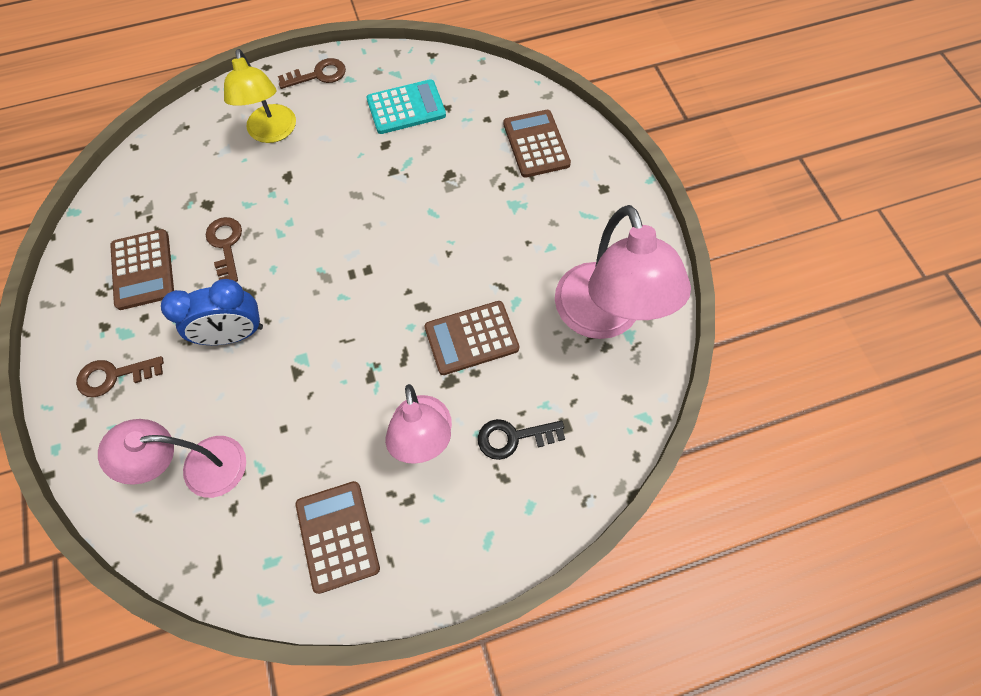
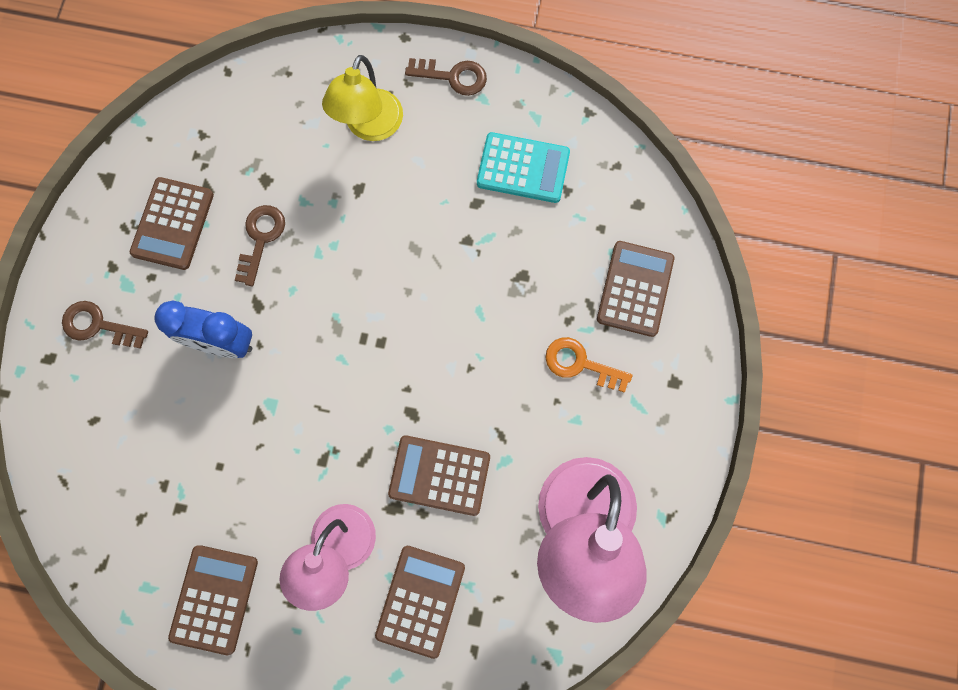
camera: 30 degrees right, 10 degrees up
(200, 468) = (131, 463): pink lamp -> none
(513, 437) = (420, 600): black key -> brown calculator
(529, 209) = (580, 364): none -> orange key

